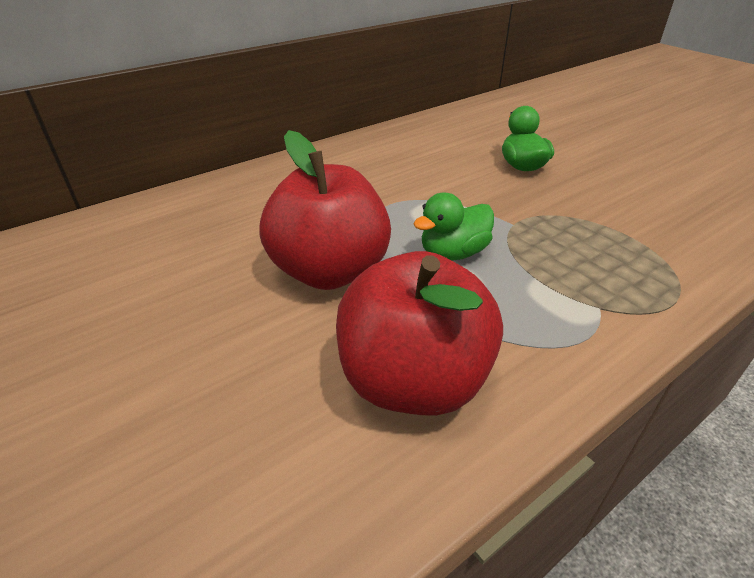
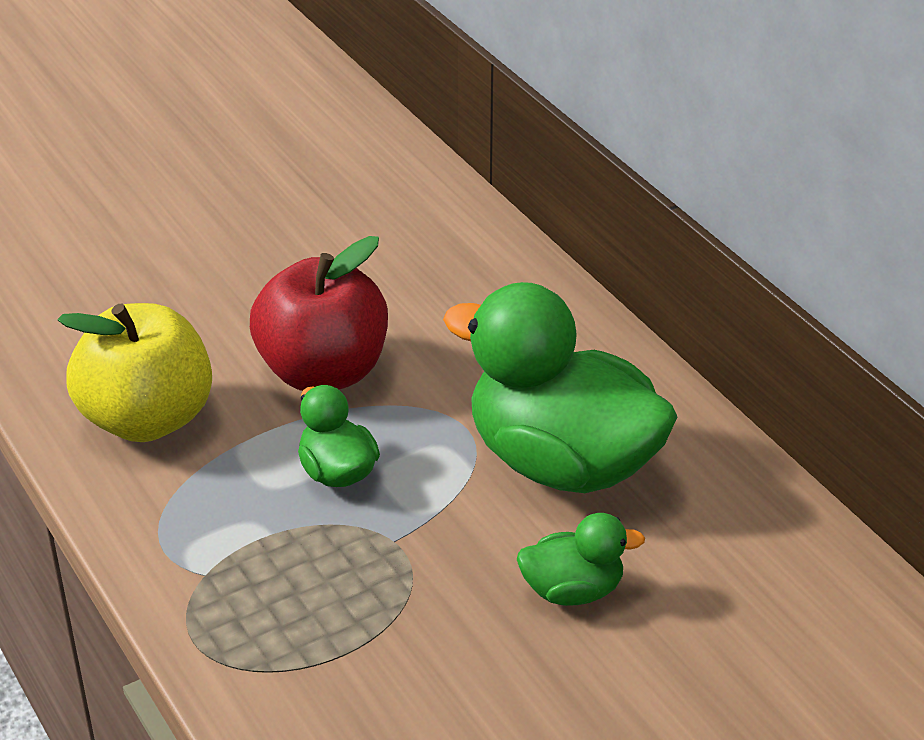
camera: 95 degrees right, 0 degrees up
(413, 381) = (147, 419): red apple -> yellow apple
(416, 172) = (562, 463): none -> green duck

